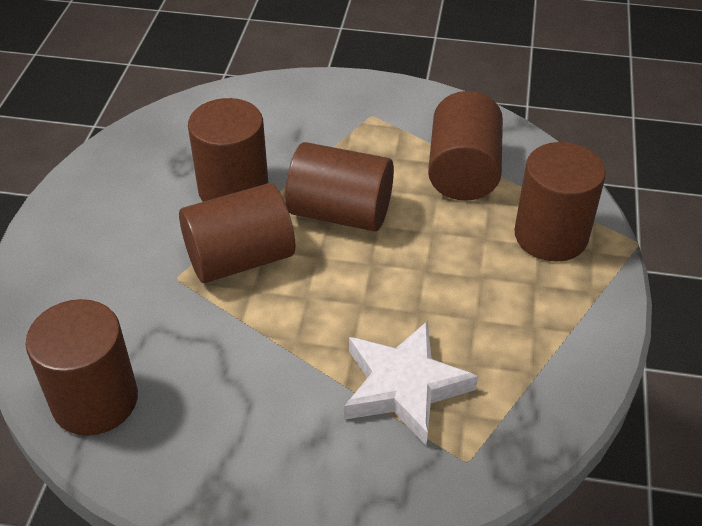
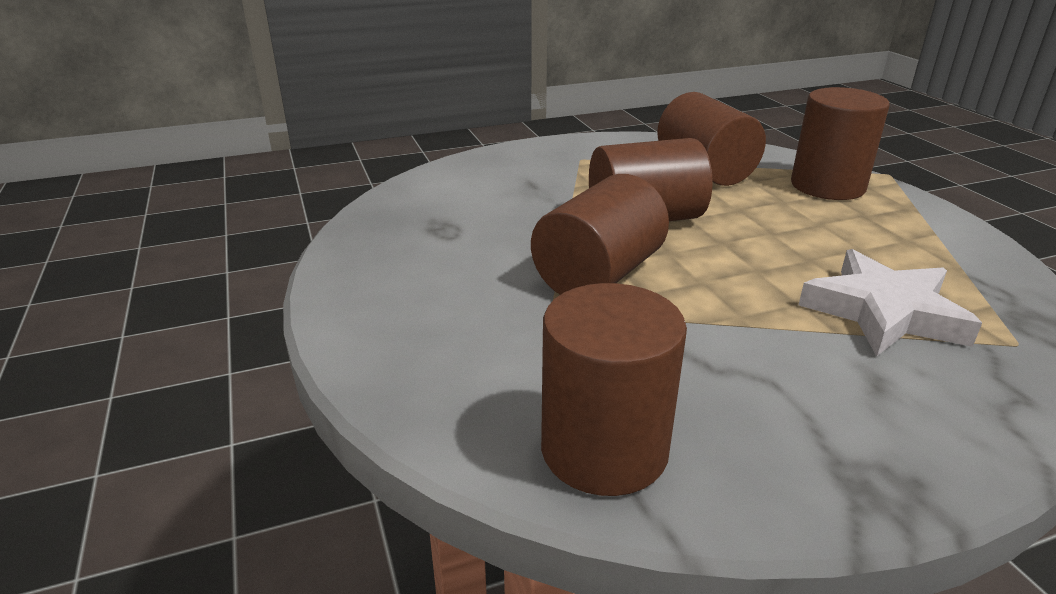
camera: 30 degrees left, 15 degrees down
(233, 189) = (522, 231): brown cylinder -> none

